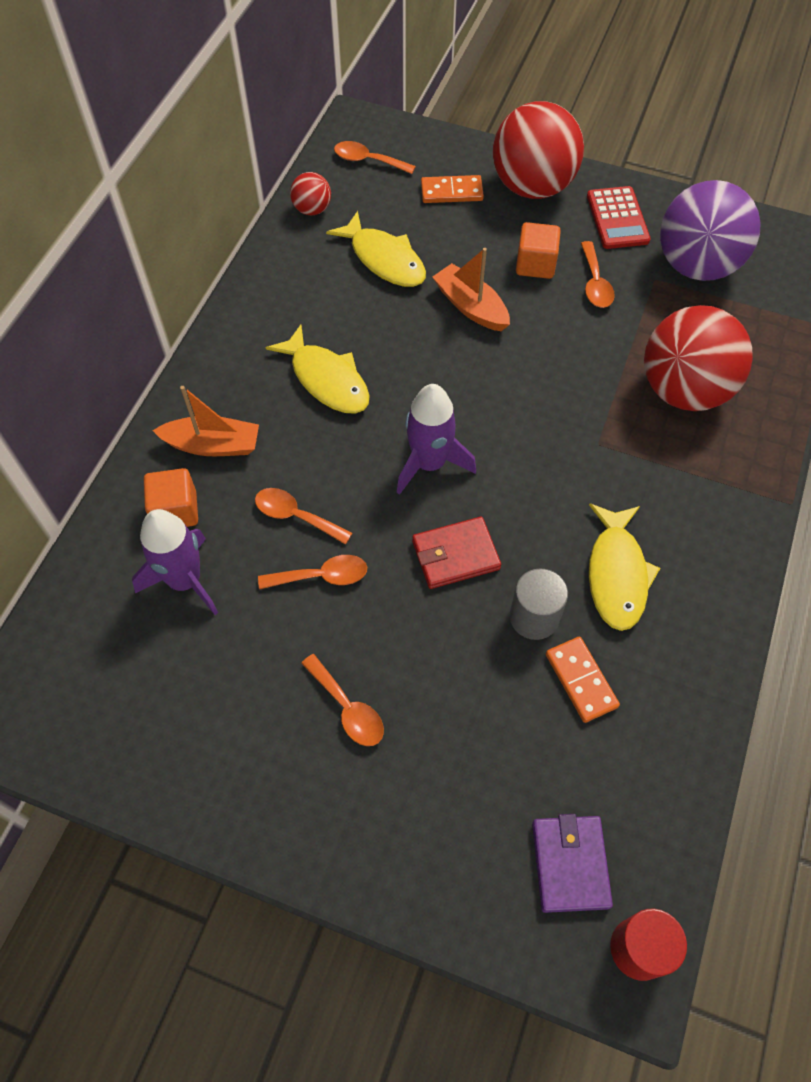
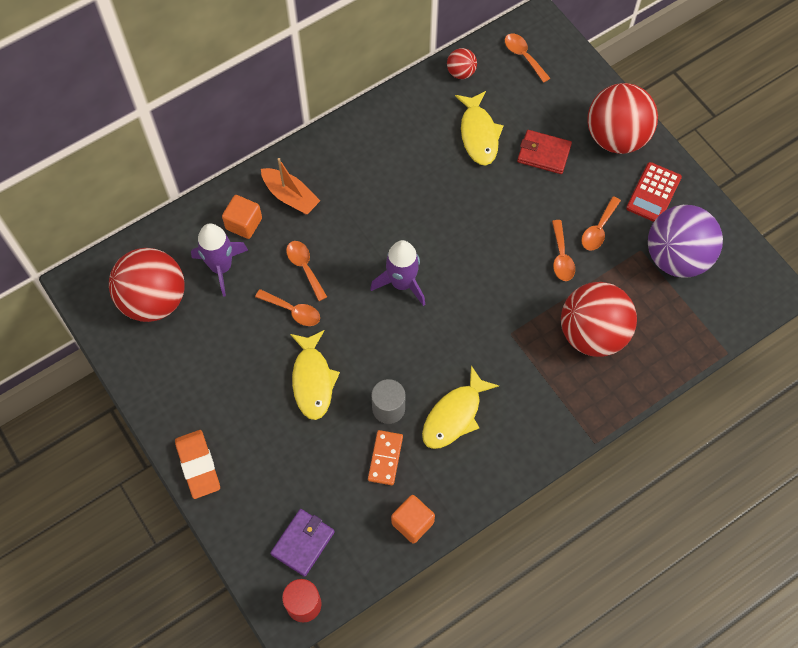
camera: 35 degrees right, 5 degrees up
(121, 678) = (154, 300): none -> red ball
(327, 379) = (383, 194): yellow fish -> yellow fish (313, 380)
(348, 708) = (253, 391): orange spoon -> orange spoon (561, 257)
(348, 860) = (198, 465): none -> orange eraser
(451, 192) = (559, 110): orange domino -> none
(455, 555) = (374, 346): red wallet -> red wallet (543, 154)
(471, 307) = (506, 198): orange boat -> none
(535, 264) = (571, 194): orange cube -> orange cube (412, 523)

